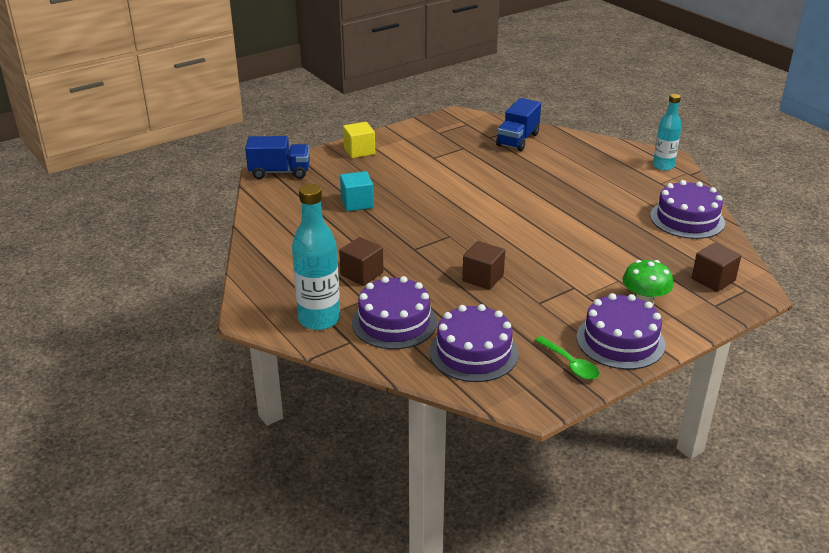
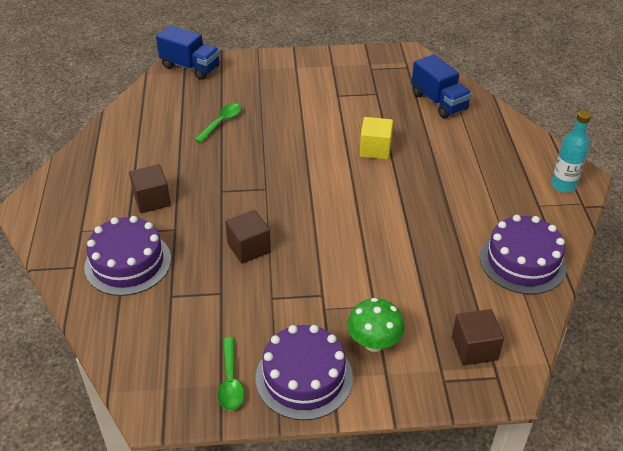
camera: 30 degrees right, 10 degrees up
(319, 319) = (73, 233): turquoise bottle -> none
(357, 203) = (221, 122): turquoise cube -> green spoon
(359, 151) = (278, 66): yellow cube -> yellow cube (375, 149)
(473, 352) = (160, 326): purple cake -> none
(518, 140) = (439, 102): blue truck -> blue truck turned 90 degrees counterclockwise

